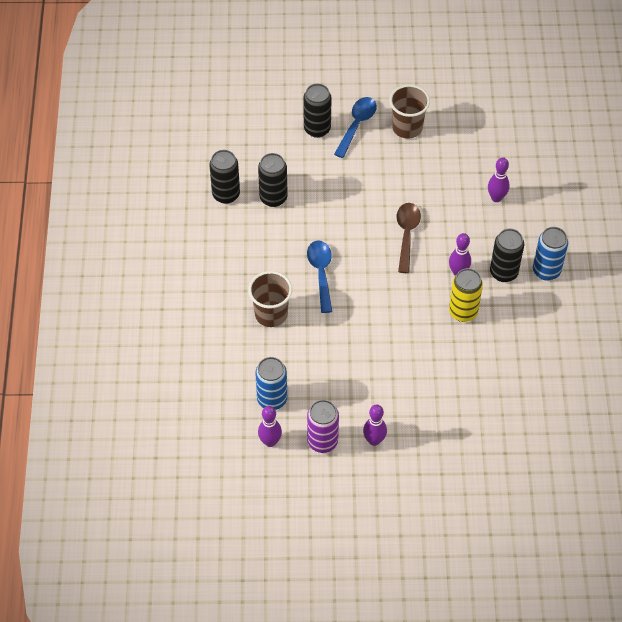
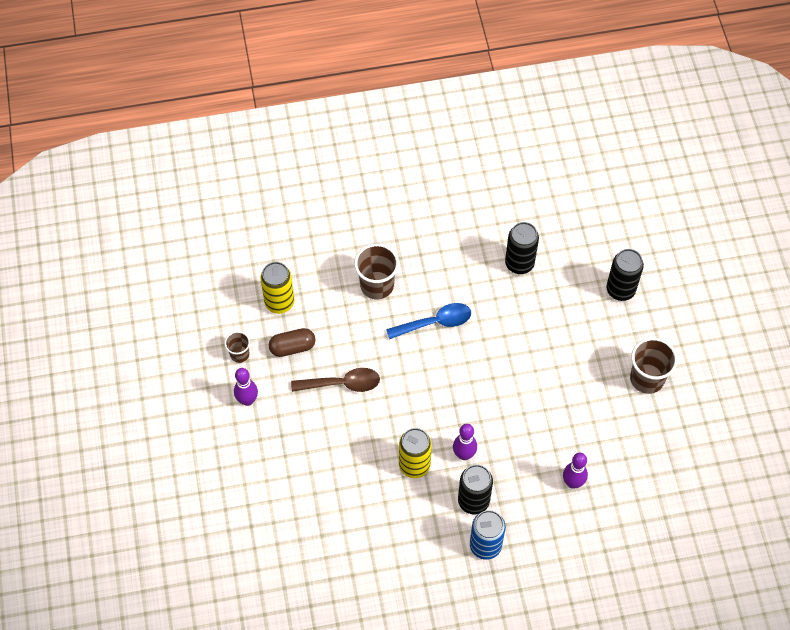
camera: 80 degrees right, 5 degrees up
(226, 194) = (513, 220): black can -> none
(270, 441) = (233, 309): purple bowling pin -> none
(272, 399) = (279, 302): blue can -> yellow can
(322, 441) = (239, 354): purple can -> brown cup
(324, 394) = (292, 347): none -> brown capsule
(357, 125) = (636, 328): blue spoon -> none
(406, 234) = (502, 397): brown spoon -> brown spoon (342, 383)

